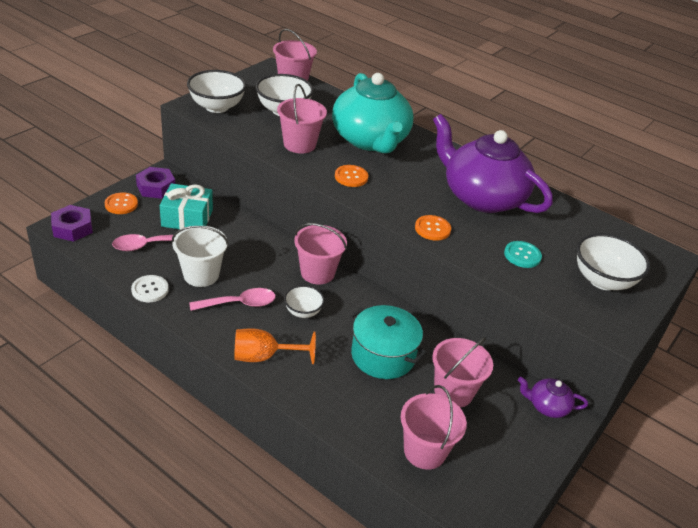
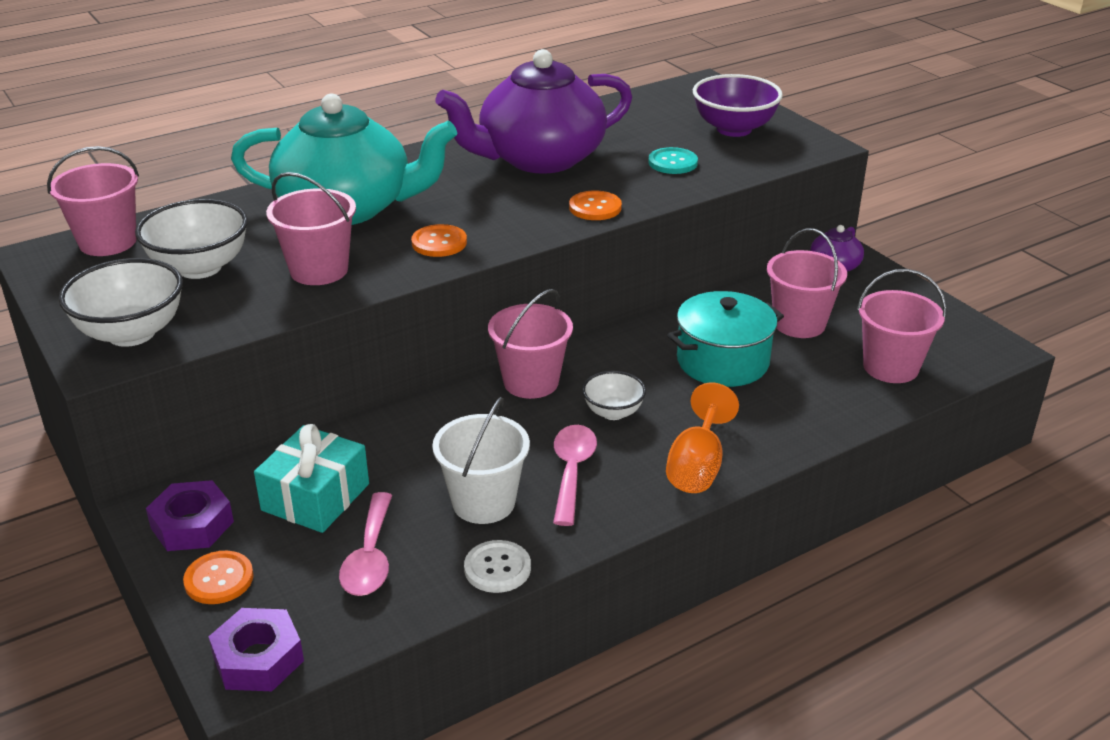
camera: 65 degrees left, 5 degrees down
(602, 280) = (734, 129): white bowl -> purple bowl

